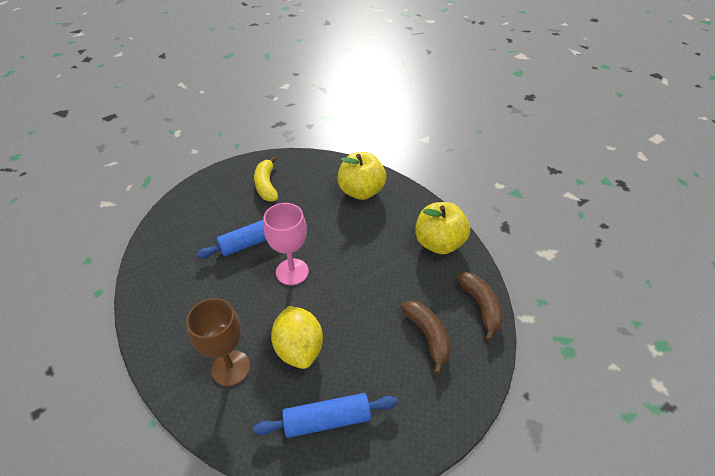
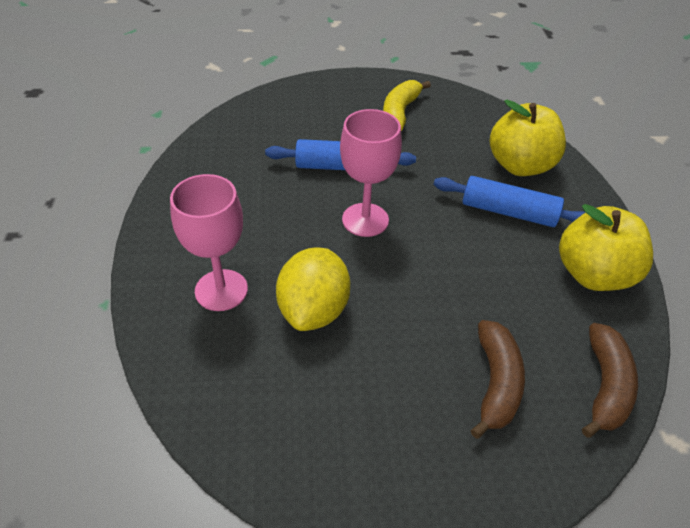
camera: 30 degrees right, 0 degrees up
(230, 368) = (221, 290): brown goblet -> pink goblet
(327, 420) = (290, 410): blue rolling pin -> blue rolling pin (508, 212)

